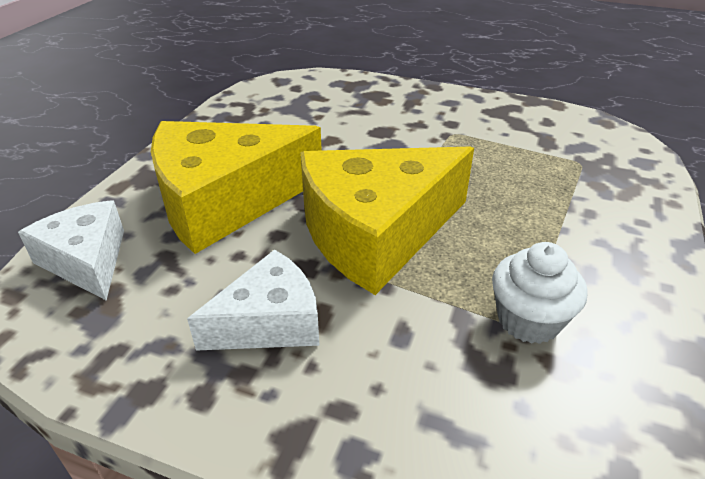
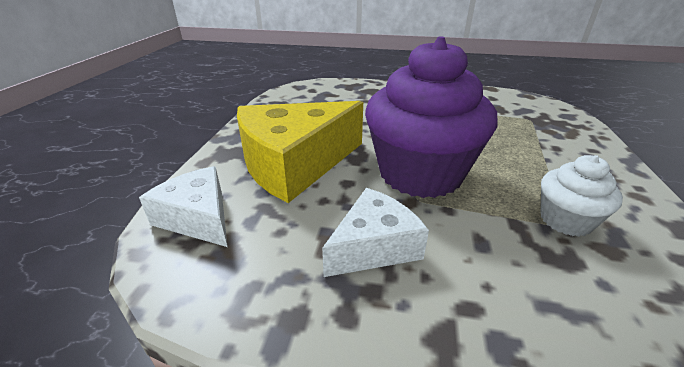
camera: 10 degrees left, 5 degrees down
(376, 232) = (420, 174): yellow cheese -> purple cupcake

